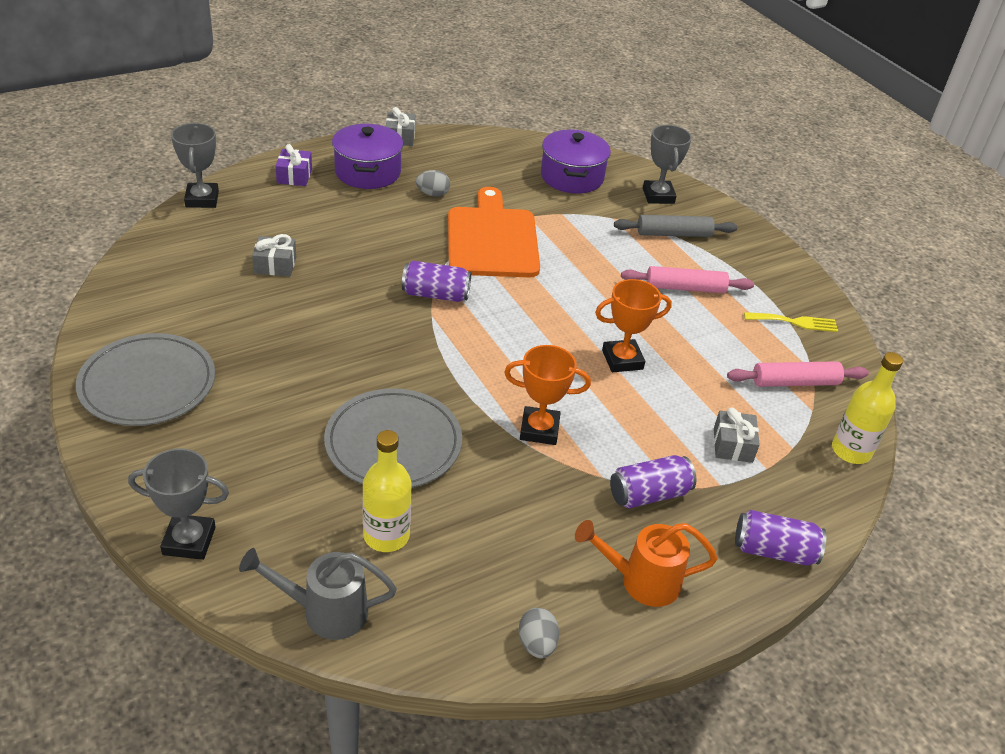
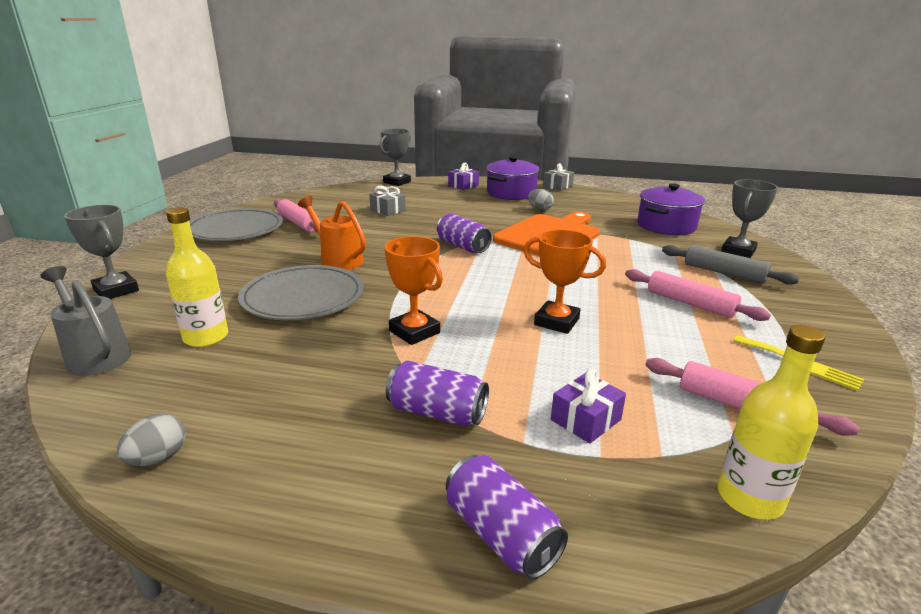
camera: 45 degrees right, 15 degrees down
(206, 336) = (298, 223): none -> pink rolling pin
(641, 581) = (319, 470): orange watering can -> orange watering can (338, 260)
(732, 445) = (585, 420): grey gift -> purple gift

